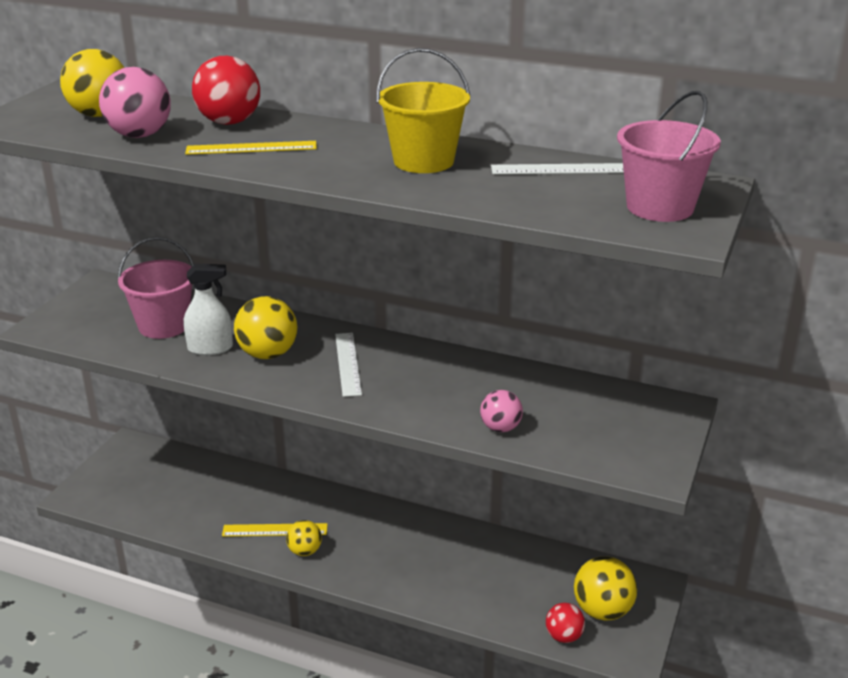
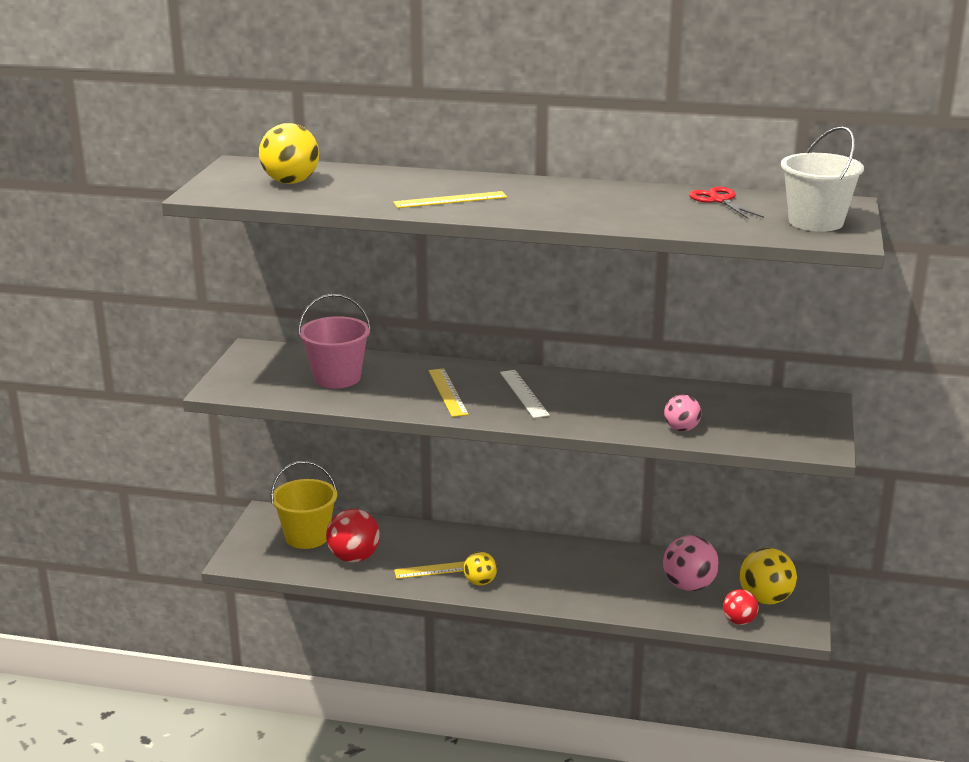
camera: 10 degrees left, 5 degrees down
(139, 135) = (343, 196): pink ball -> pink ball (689, 586)
(210, 348) = (392, 392): white spray bottle -> none
(229, 122) = (413, 181): red ball -> red ball (354, 558)
(268, 354) = (447, 392): yellow ball -> yellow ruler
(423, 161) = (604, 201): yellow bucket -> yellow bucket (307, 537)
(558, 169) = (719, 200): white ruler -> red scissors
(660, 207) = (815, 222): pink bucket -> white bucket

